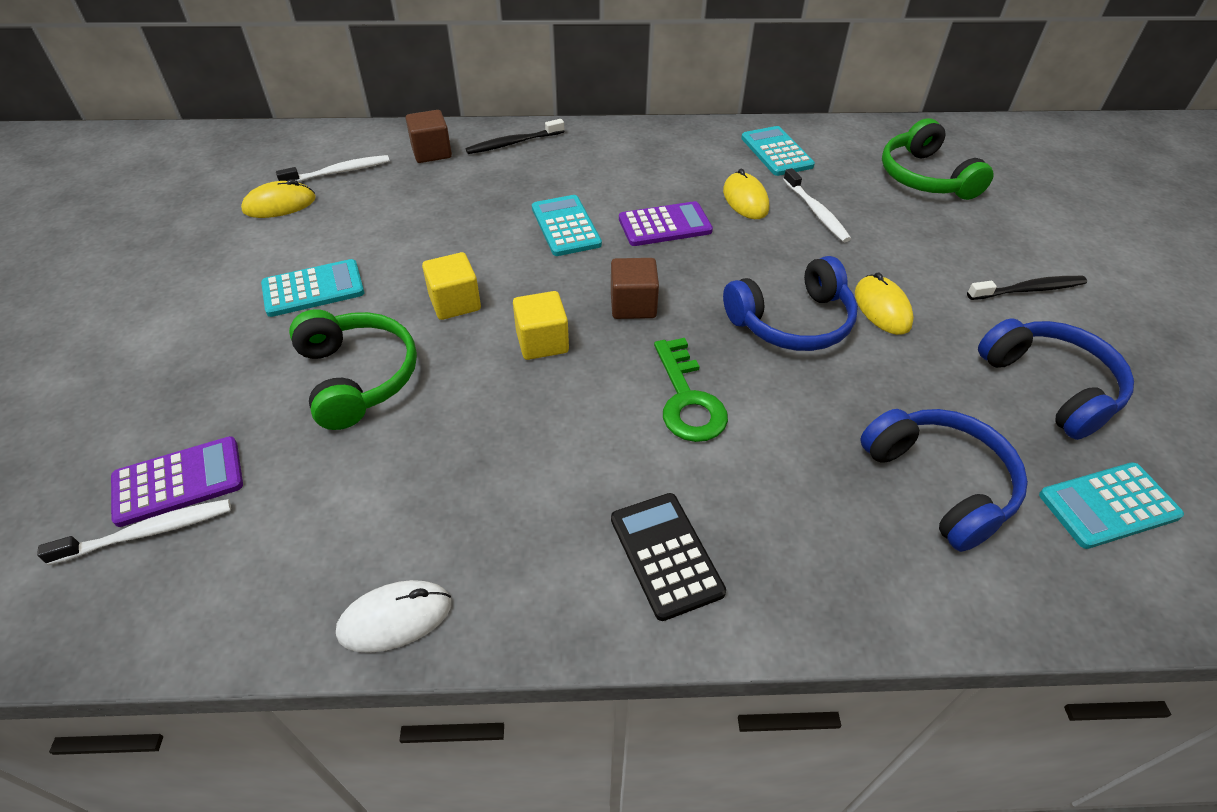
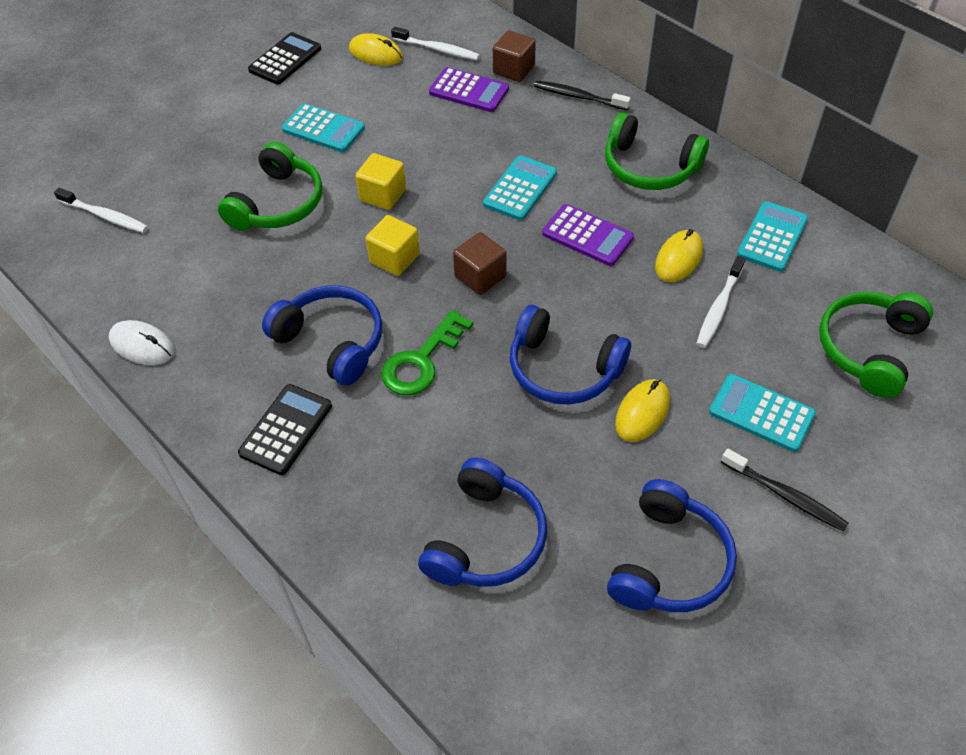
camera: 50 degrees right, 5 degrees up
(178, 481) = (142, 199): purple calculator -> purple calculator (469, 91)
(181, 258) = (285, 59): none -> black calculator
(590, 447) = (331, 342): none -> blue headphones
(635, 158) = (649, 167): none -> green headphones
(1108, 506) = (567, 652): turquoise calculator -> turquoise calculator (761, 413)

